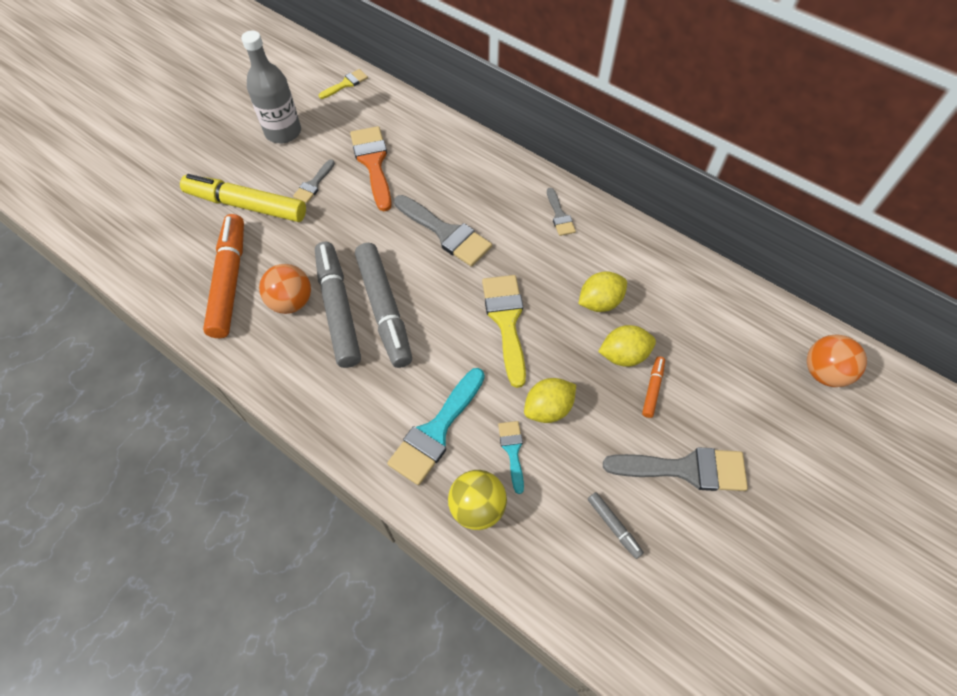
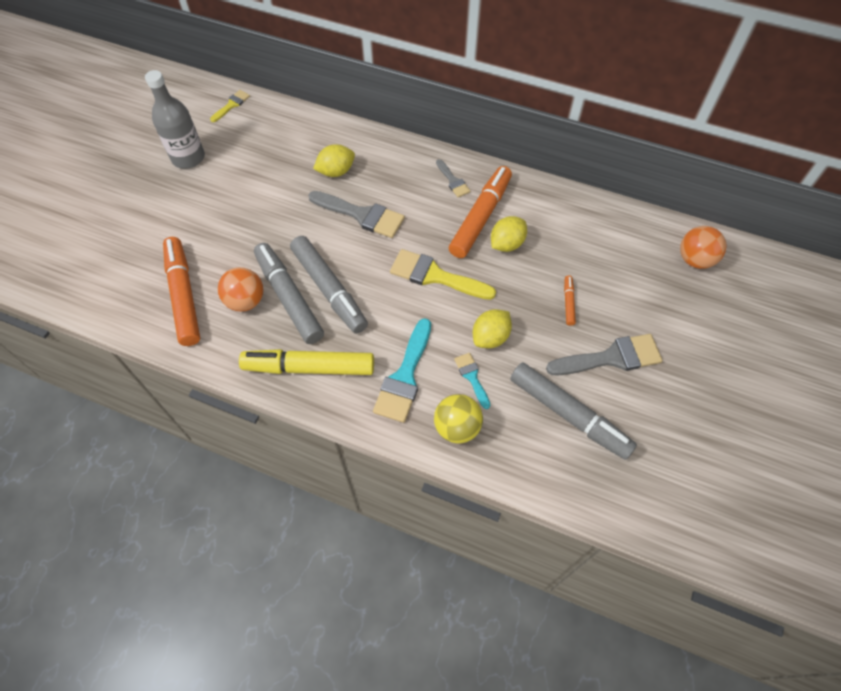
camera: 15 degrees left, 0 degrees up
(246, 205) = (176, 228): yellow marker -> yellow marker (309, 367)
(314, 184) = (232, 197): grey brush -> none
(373, 163) = (279, 169): orange brush -> none
(506, 321) = (435, 276): yellow brush -> yellow brush turned 45 degrees counterclockwise
(578, 264) = (480, 217): none -> orange marker
(614, 526) = (569, 414): grey marker -> grey marker, size x2.27
(623, 355) = (538, 281): yellow lemon -> yellow lemon (336, 171)

